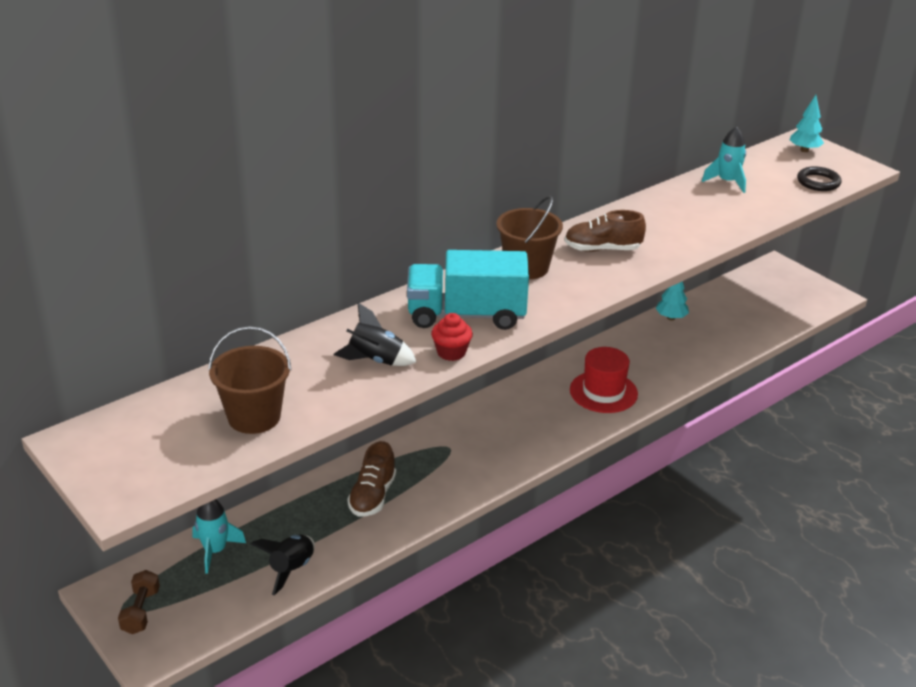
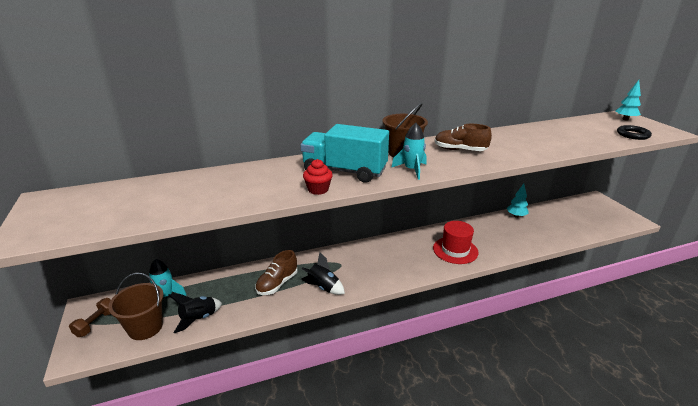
camera: 20 degrees right, 5 degrees down
(254, 417) = (159, 205): brown bucket -> brown bucket (145, 327)
(376, 360) = (265, 186): black rocket -> black rocket (323, 287)
(727, 182) = (564, 128): turquoise rocket -> turquoise rocket (412, 170)

